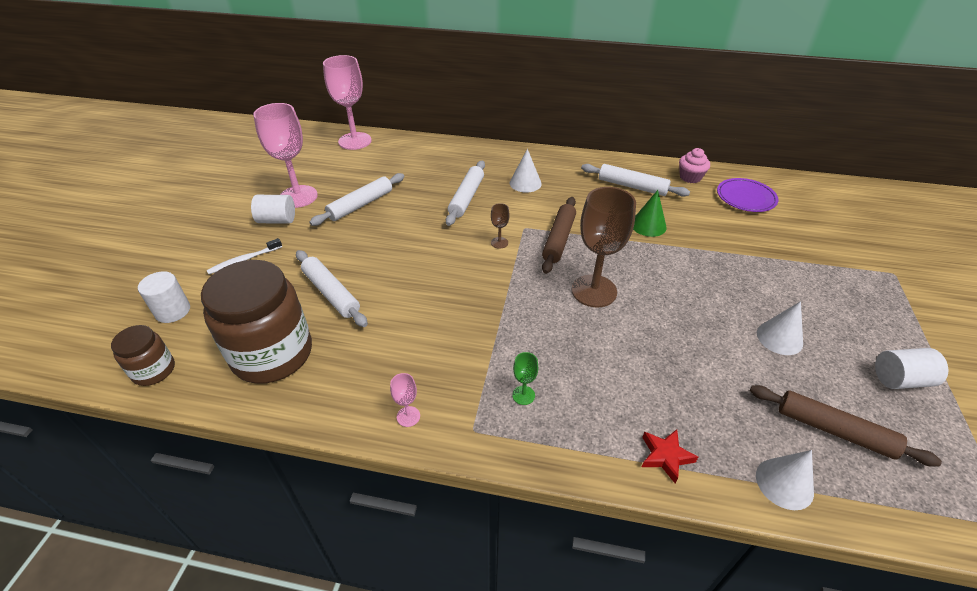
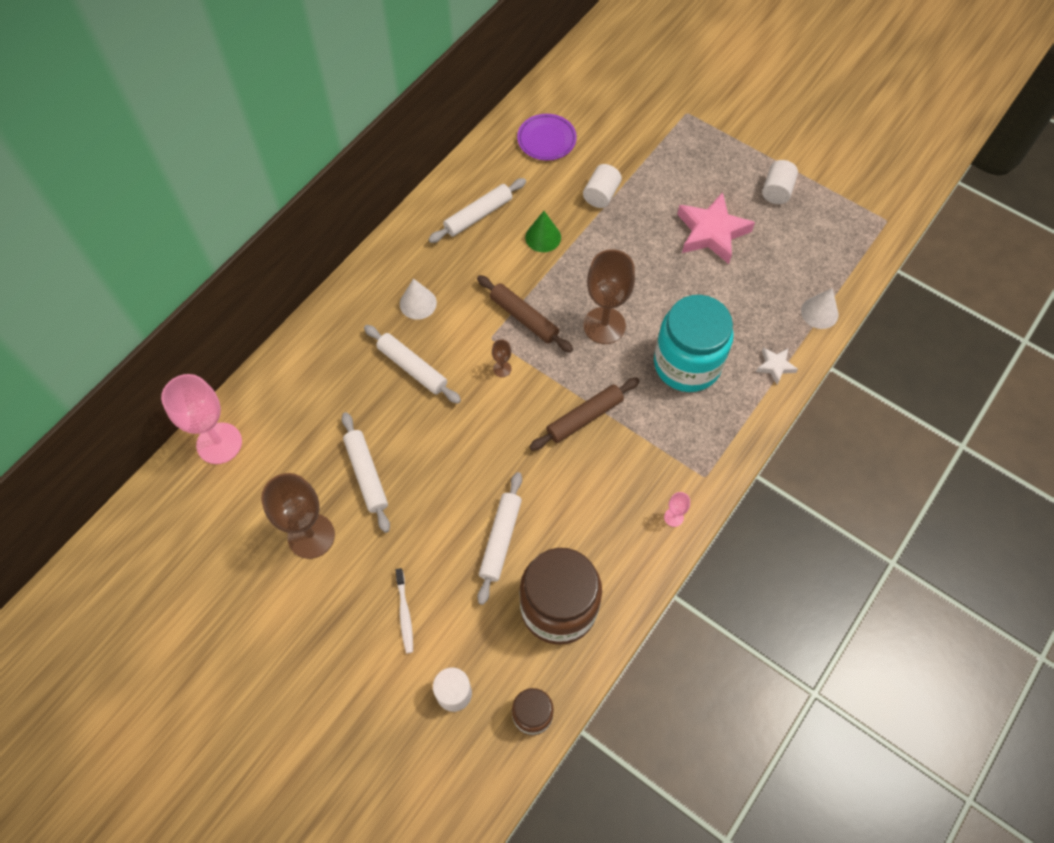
camera: 65 degrees left, 20 degrees up
(277, 220) = (347, 567): white cylinder -> white cylinder (601, 195)
(298, 196) = (311, 536): pink goblet -> brown goblet
(331, 293) = (500, 540): white rolling pin -> white rolling pin turned 60 degrees counterclockwise
(523, 395) = (688, 429): green goblet -> none
(602, 368) = (687, 364): none -> turquoise jar
(665, 456) = (775, 366): red star -> white star
(690, 177) = (492, 160): pink cupcake -> none
(779, 338) = (712, 232): white cone -> pink star
(834, 430) = (796, 258): brown rolling pin -> brown rolling pin (584, 417)

